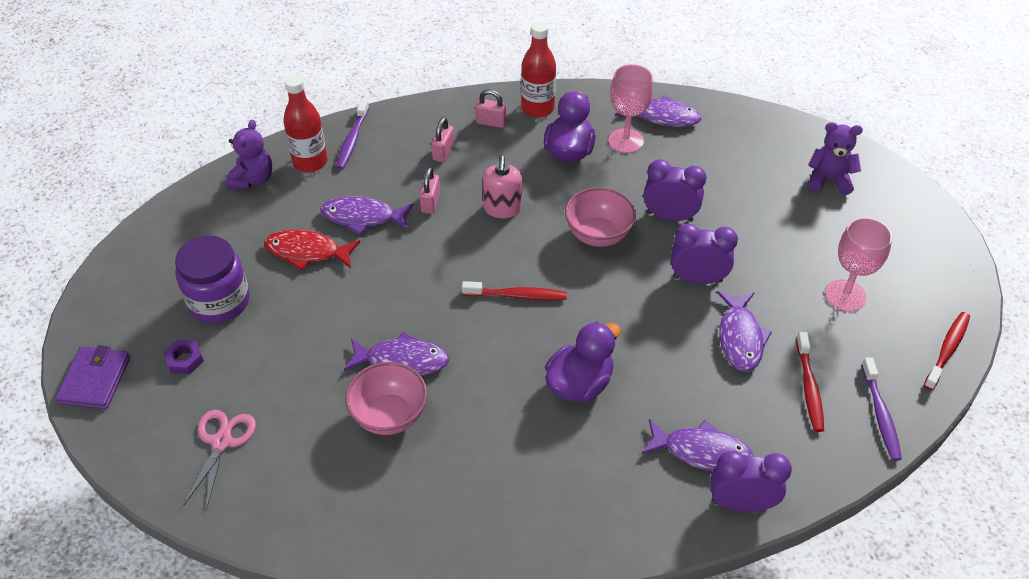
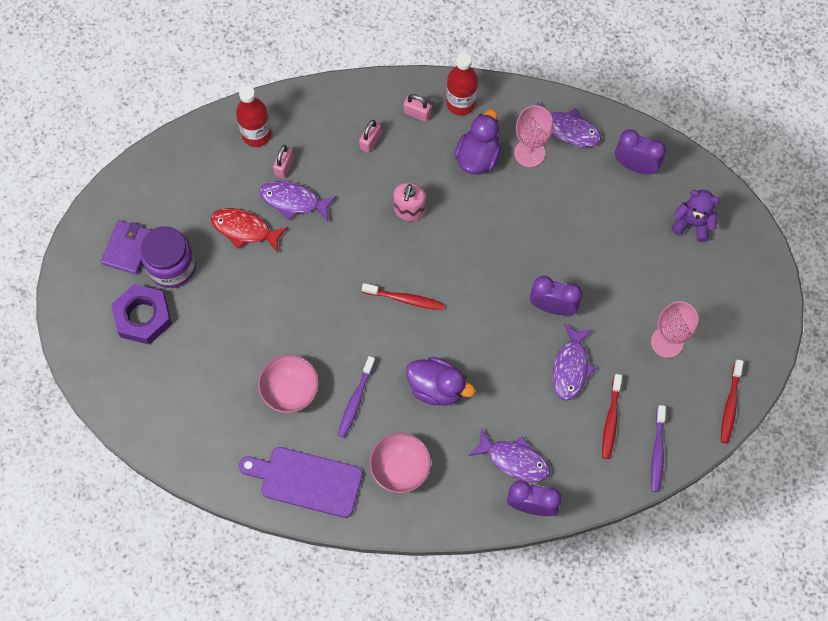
camera: 10 degrees right, 20 degrees up
(95, 380) = (76, 324): purple wallet -> purple wallet (128, 248)
(185, 360) = (143, 317): purple nut -> purple nut, size x2.04
(221, 442) = (166, 392): pink scissors -> none
(253, 179) = (207, 146): purple teddy bear -> none
(352, 140) = (294, 115): purple toothbrush -> purple toothbrush (355, 400)
(402, 361) = (306, 345): purple fish -> none
(428, 521) = (306, 481): none -> purple cutting board
(430, 203) = (351, 194): pink padlock -> pink padlock (284, 166)
(579, 384) = (437, 387): purple duck -> purple duck turned 60 degrees clockwise
(598, 235) = (483, 250): pink bowl -> pink bowl (400, 469)
(669, 216) = (546, 240): purple clock -> purple clock (635, 166)
(947, 350) = (730, 405): red toothbrush -> red toothbrush turned 150 degrees clockwise

